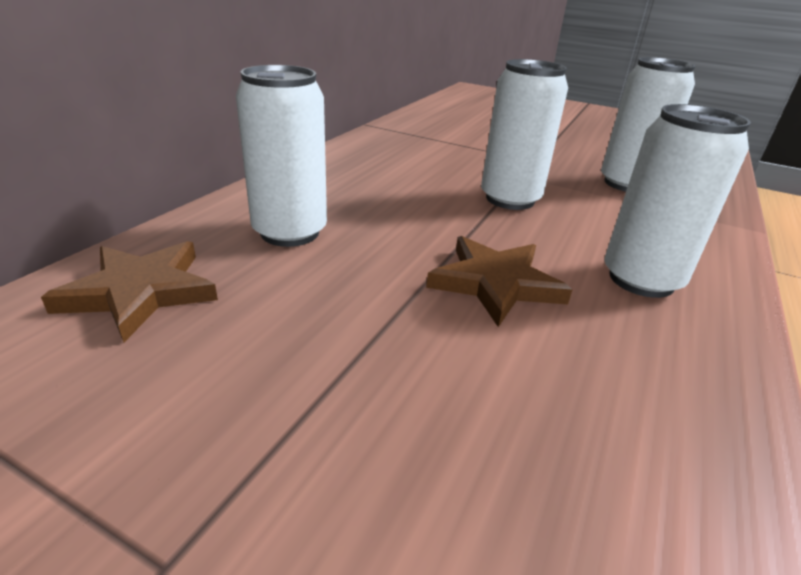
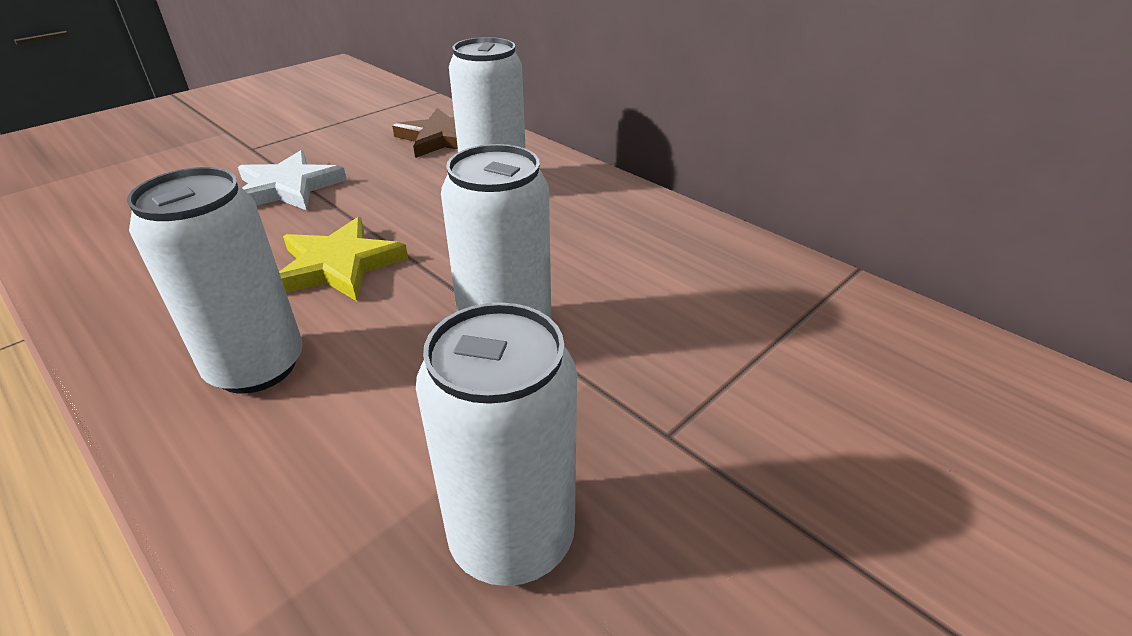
camera: 110 degrees right, 5 degrees up
(349, 396) = (288, 187): none -> white star
(496, 283) = (338, 265): brown star -> yellow star

